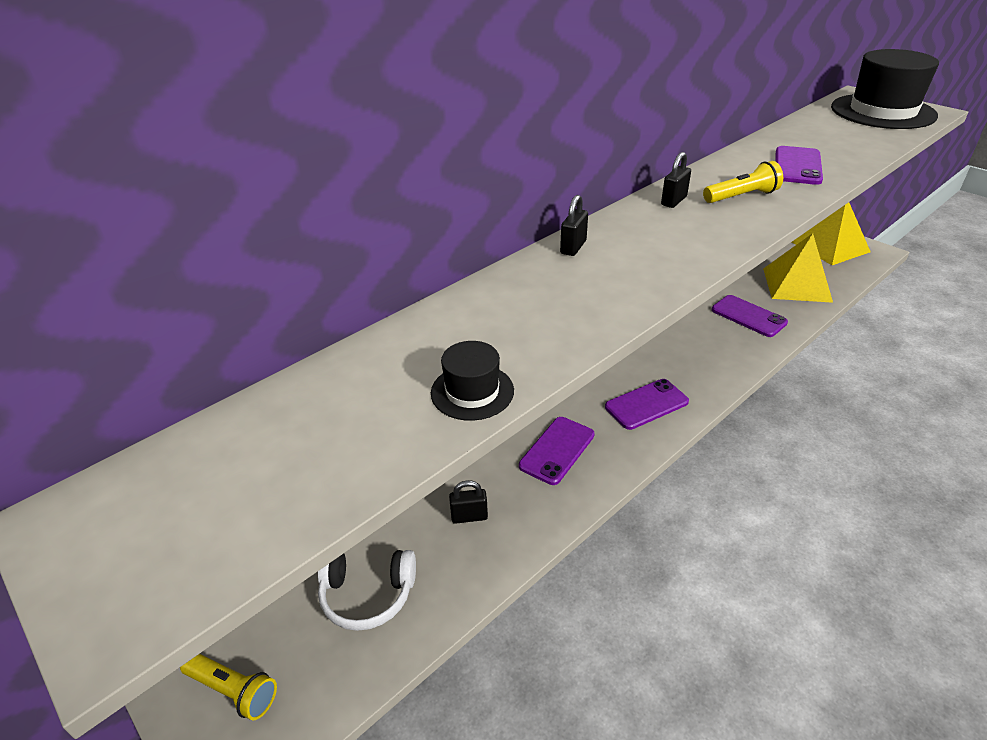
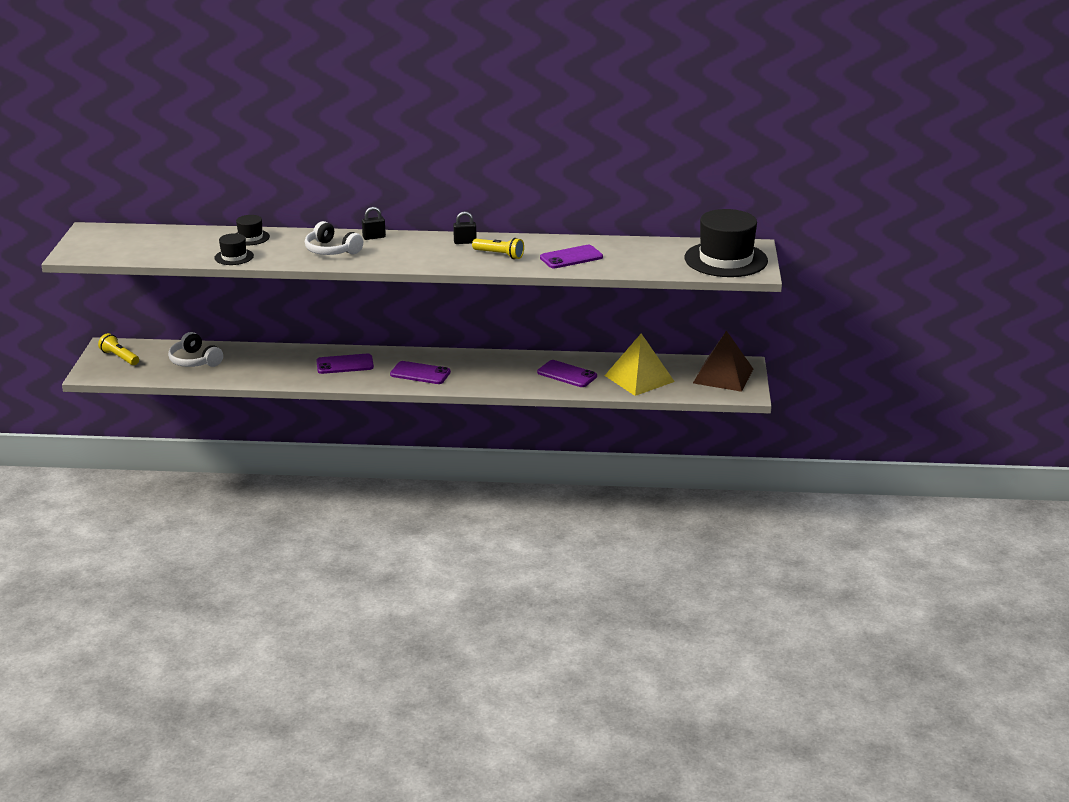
camera: 45 degrees right, 10 degrees down
(233, 690) = (120, 357): yellow flashlight -> yellow flashlight turned 150 degrees clockwise
(419, 341) = (250, 237): none -> black hat
(469, 516) = (268, 362): black padlock -> none
(574, 293) = (331, 250): none -> white headphones
(748, 316) = (567, 374): purple phone -> purple phone turned 60 degrees counterclockwise
(830, 246) = (723, 375): yellow pyramid -> brown pyramid

